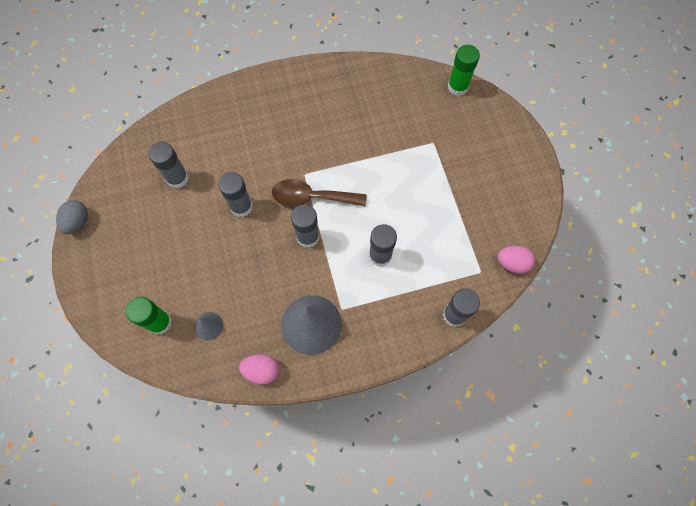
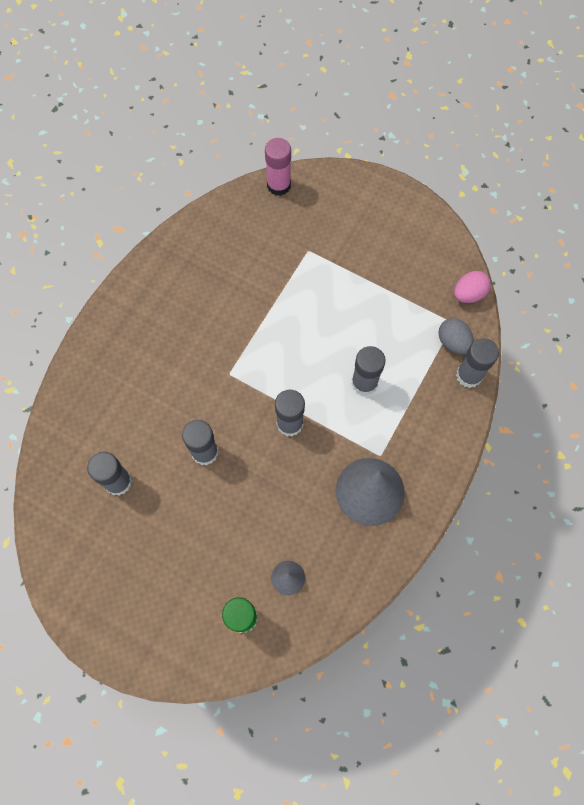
camera: 45 degrees left, 0 degrees up
(78, 222) = (66, 609): grey egg -> grey egg (453, 342)
(261, 370) = (371, 568): pink egg -> none
(312, 197) = (257, 387): brown spoon -> none
(457, 87) = (278, 185): green glue stick -> pink glue stick

